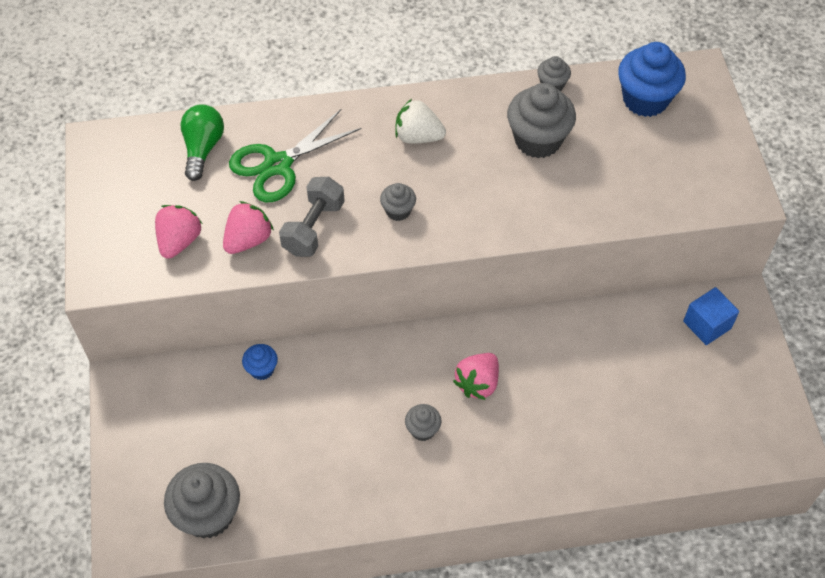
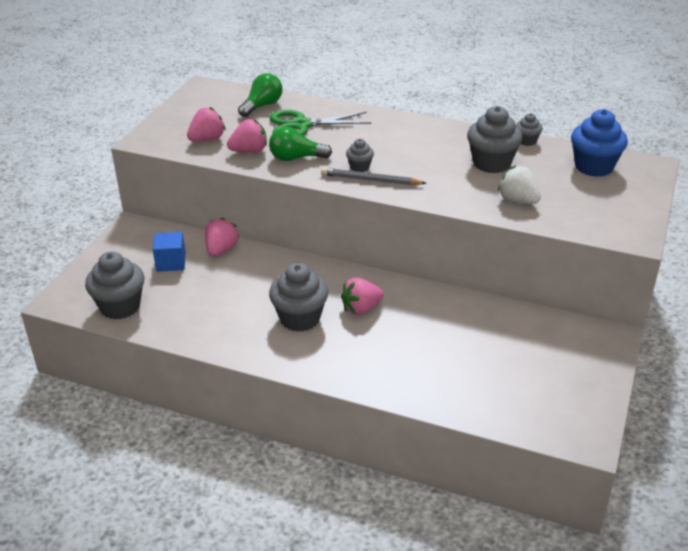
camera: 30 degrees right, 20 degrees down
(262, 369) = (221, 250): blue cupcake -> pink strawberry
(313, 228) = (296, 158): grey dumbbell -> green light bulb
(418, 136) = (407, 138): white strawberry -> white strawberry (518, 200)
(423, 430) = (300, 318): grey cupcake -> grey cupcake, size x1.96
(425, 228) = (370, 180): none -> grey pencil
(707, 325) = (571, 340): blue cube -> blue cube (171, 262)

